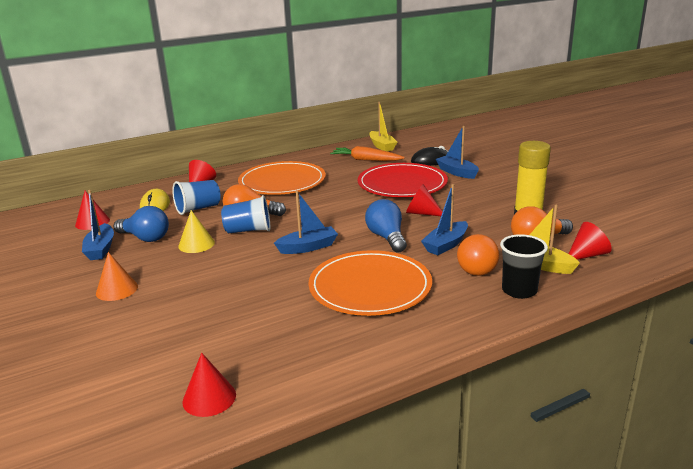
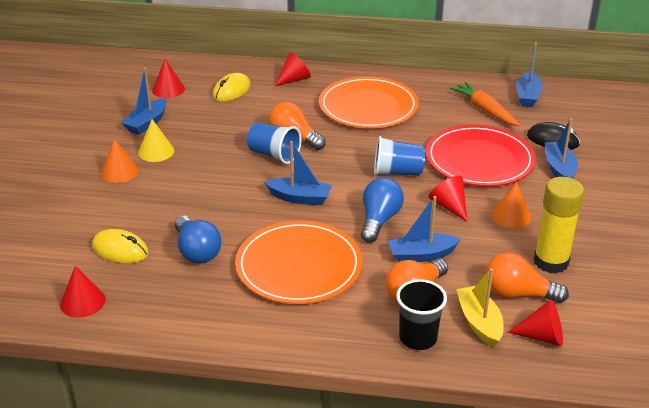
camera: 35 degrees right, 10 degrees up
(145, 238) = (189, 126): blue light bulb -> blue light bulb (197, 251)
(195, 343) = (120, 250): none -> yellow mouse
(196, 244) = (218, 151): yellow cone -> yellow cone (156, 151)
(198, 209) = (261, 110): blue cup -> blue cup (397, 172)
(382, 146) = (527, 96): yellow boat -> blue boat
(467, 204) = (511, 216): none -> orange cone

